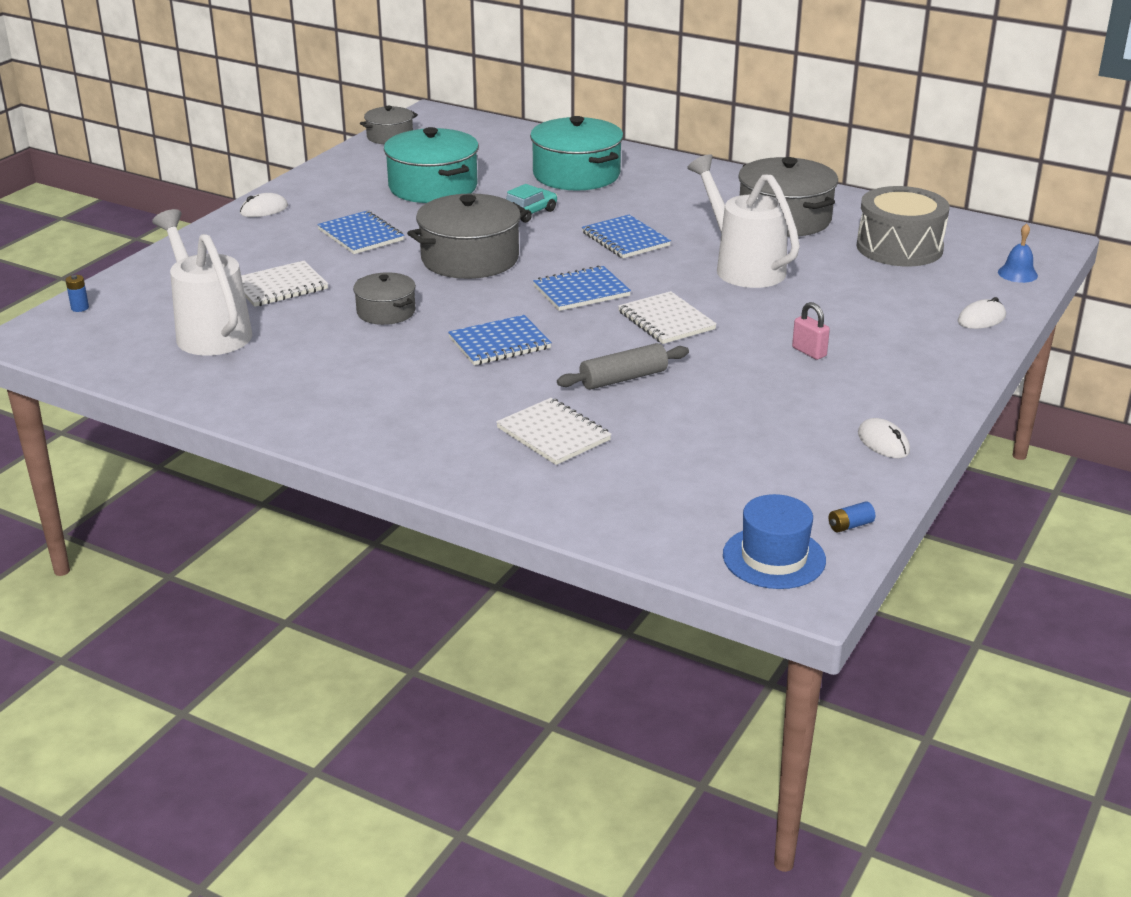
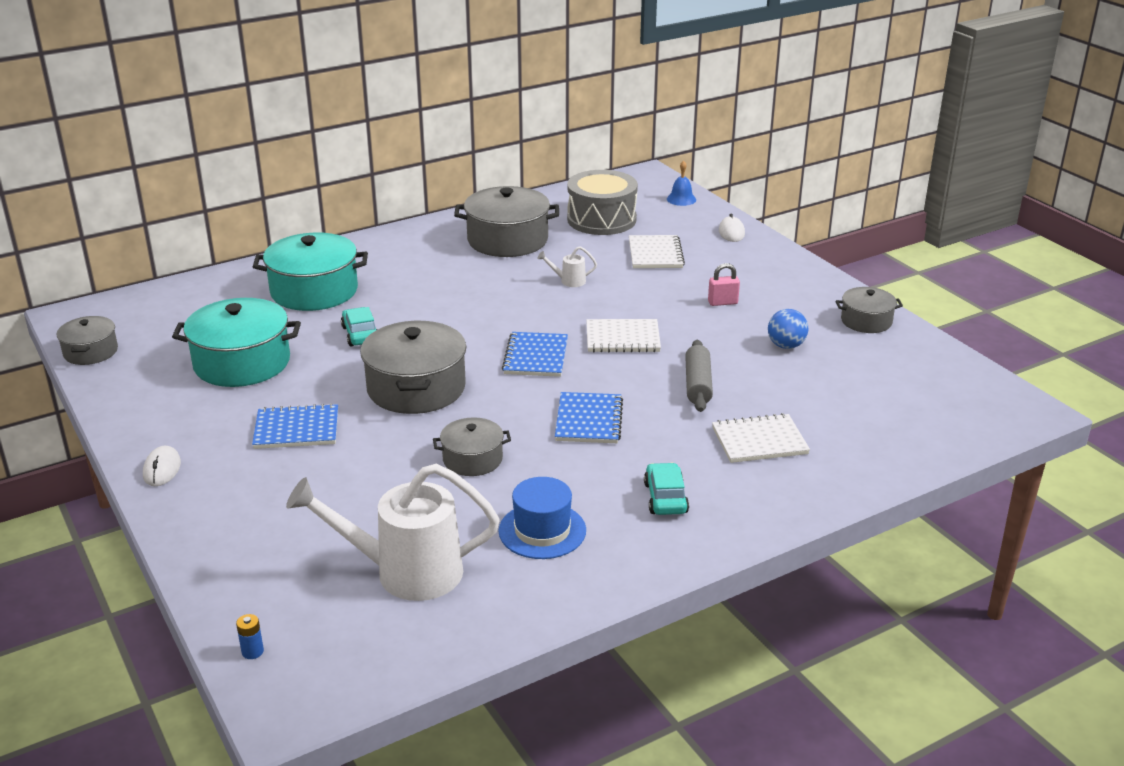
camera: 60 degrees left, 0 degrees up
(280, 286) = (354, 504): white notebook -> white notebook (655, 254)
(408, 410) = (665, 498): none -> turquoise car
(625, 239) = (465, 310): blue notebook -> none
(743, 267) = (569, 281): white watering can -> white watering can, size x0.41
(762, 407) = (786, 346): none -> blue ball
(774, 558) = (985, 408): blue hat -> blue hat (542, 530)
(850, 525) = (961, 368): blue battery -> none
(883, 443) = (866, 321): white mouse -> grey pot

